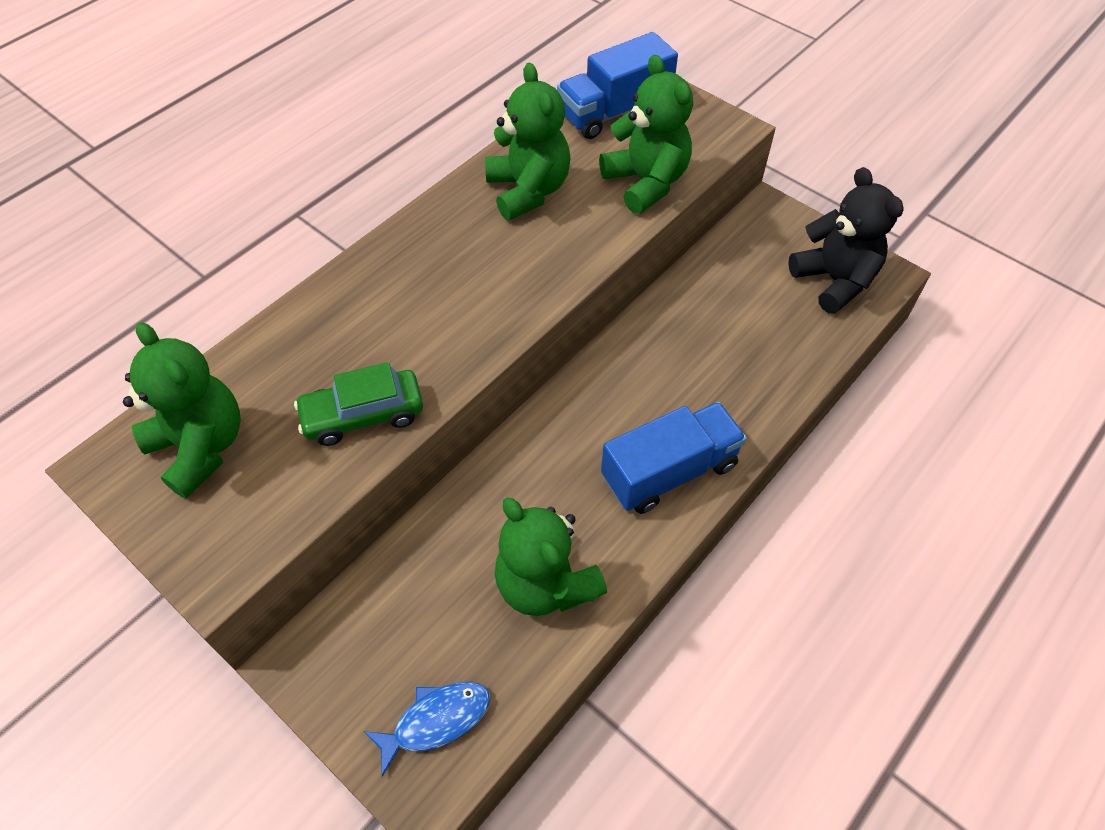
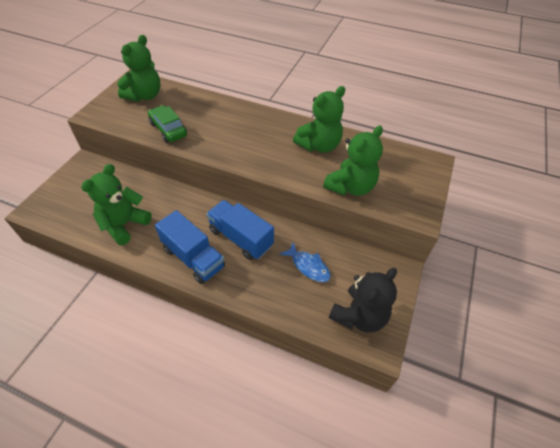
camera: 70 degrees right, 5 degrees down
(436, 721) = (60, 206): blue fish -> blue fish (308, 266)
(614, 111) = (398, 164): blue truck -> blue truck (241, 238)

